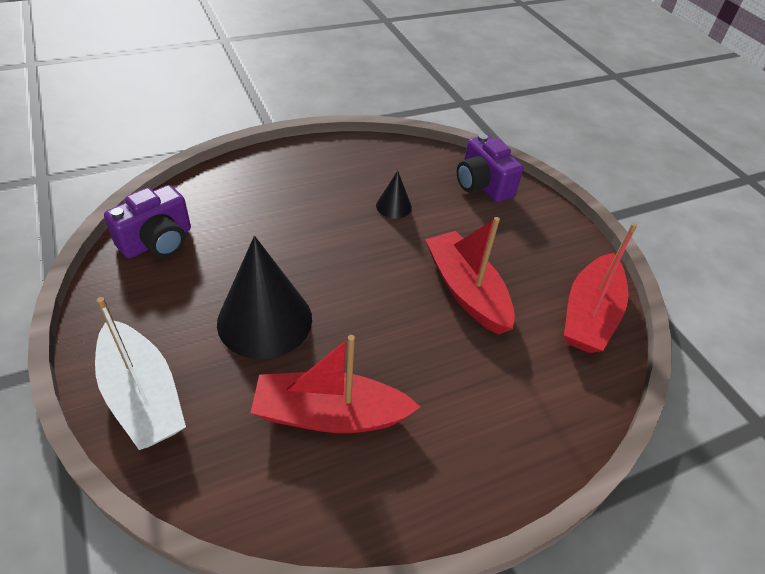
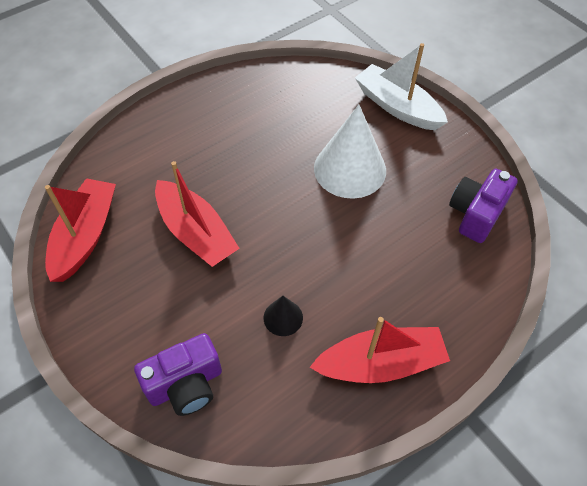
camera: 170 degrees right, 10 degrees up
(265, 320) = (350, 169): black cone -> white cone
(330, 415) = (278, 120): red boat -> red boat (380, 363)
(482, 185) = (186, 385): purple camera -> purple camera turned 105 degrees clockwise

